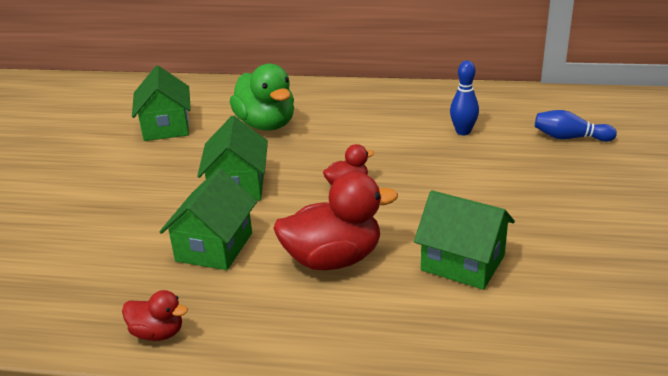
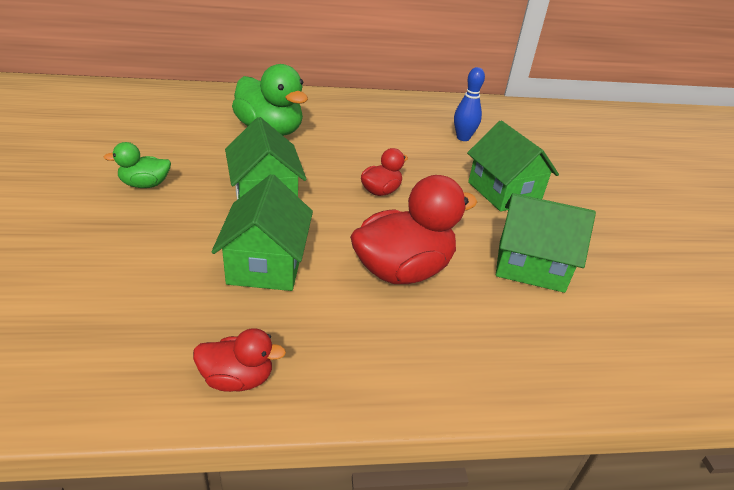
camera: 20 degrees left, 5 degrees up
(138, 174) = (145, 185): none -> green duck
(166, 127) = (160, 133): green house -> green house (503, 192)
(570, 138) = (556, 143): blue bowling pin -> none

